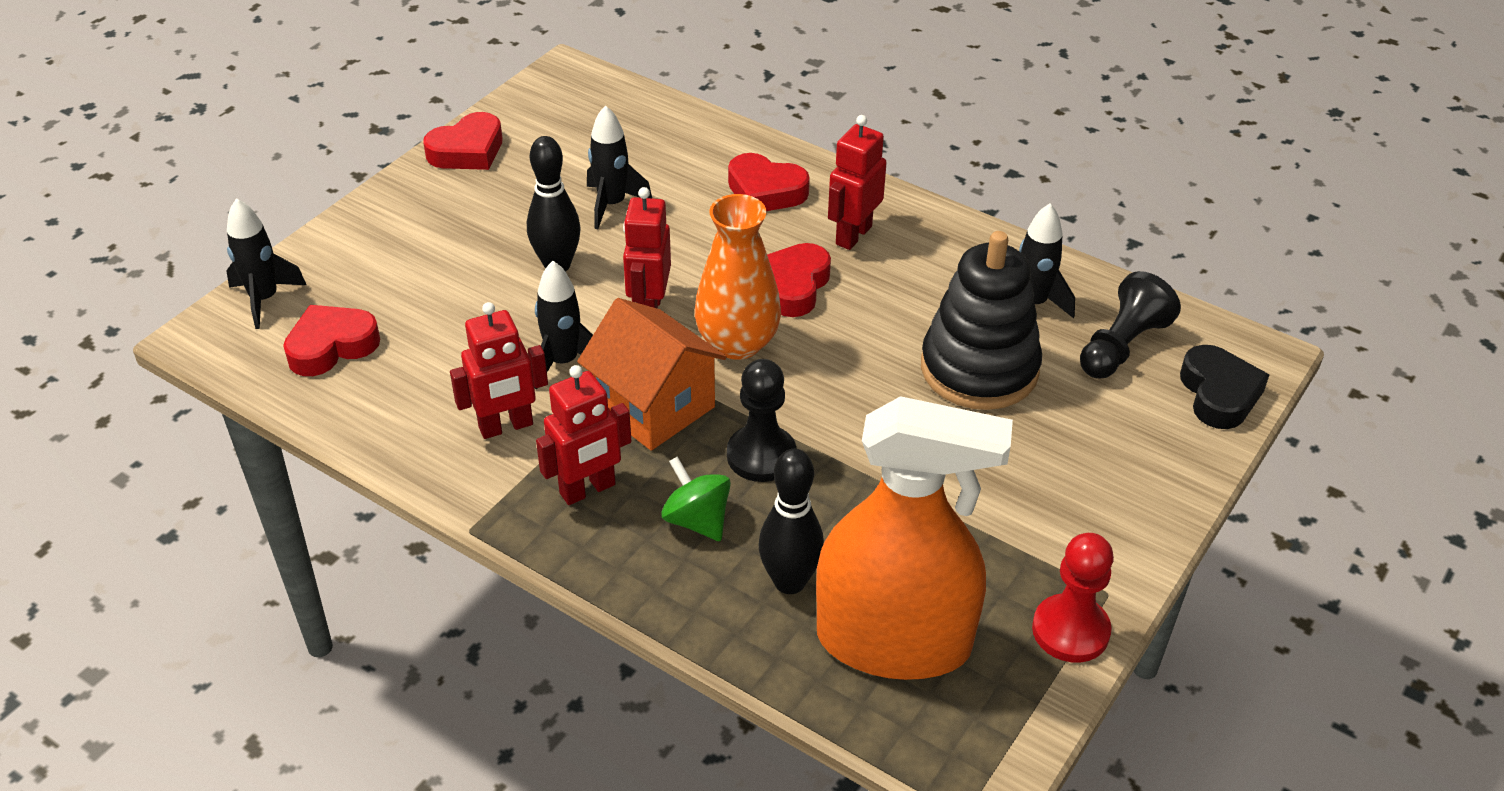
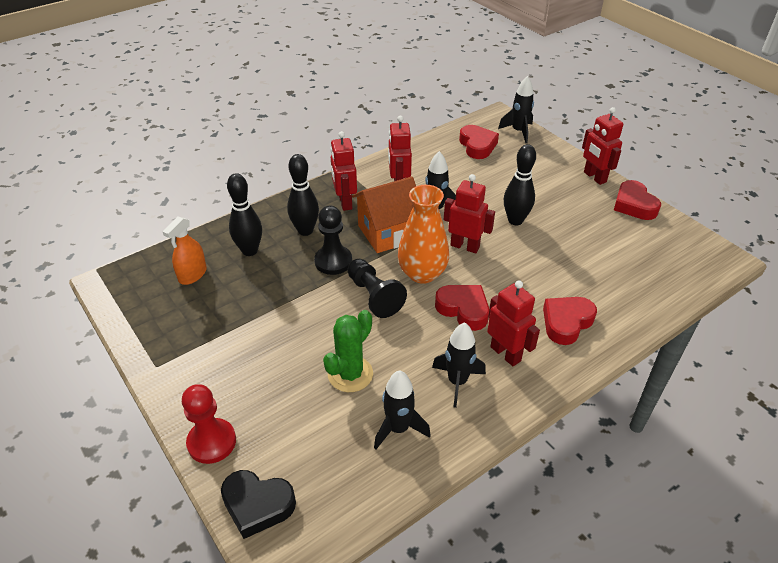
camera: 110 degrees right, 0 degrees up
(400, 194) = (594, 177): none -> red robot
(612, 205) = (567, 251): black rocket -> black rocket (457, 382)
(697, 520) = (305, 230): green spinning top -> black bowling pin
(893, 641) = (192, 274): orange spray bottle -> orange spray bottle, size x0.44
(979, 369) = (350, 374): black stacking toy -> green cactus
(1070, 631) = (148, 340): red pawn -> red pawn (212, 442)
(1121, 346) = (332, 465): black pawn -> black pawn (374, 296)

